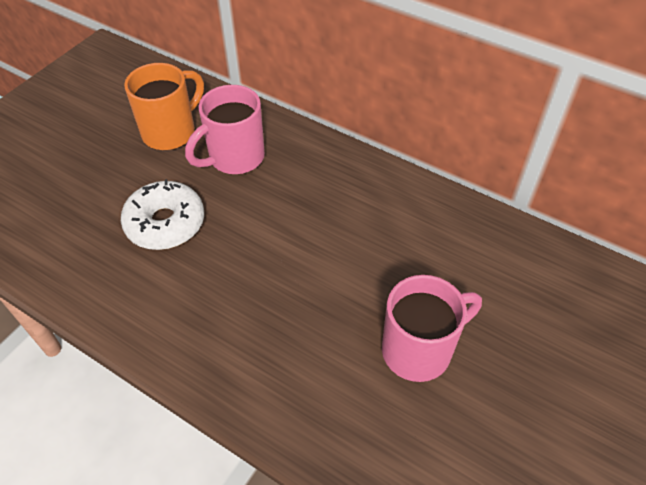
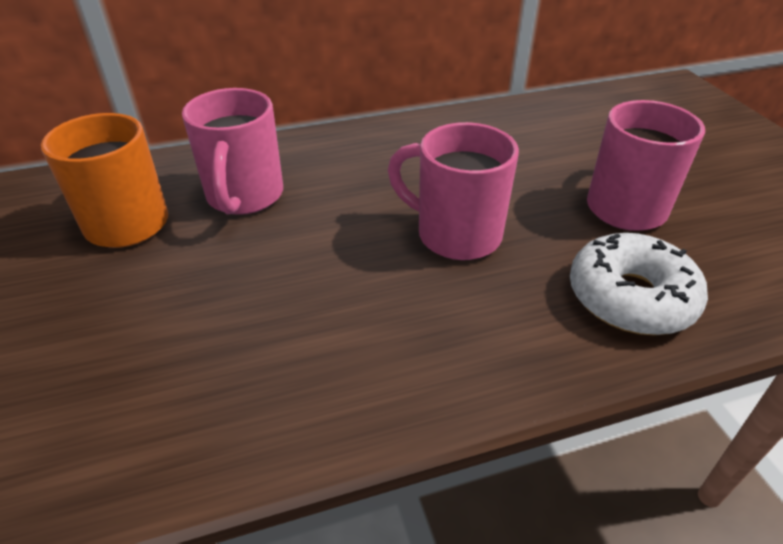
camera: 50 degrees left, 10 degrees down
(165, 223) = (260, 293): white donut -> white donut (630, 297)
(293, 274) = (455, 234): none -> pink mug

